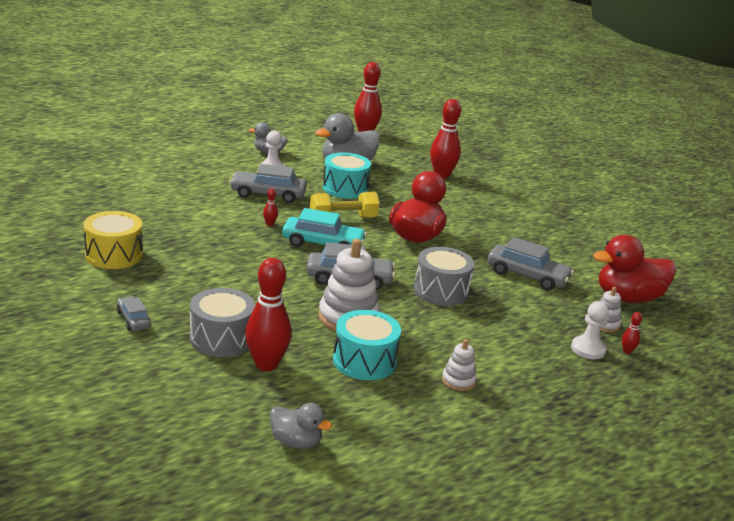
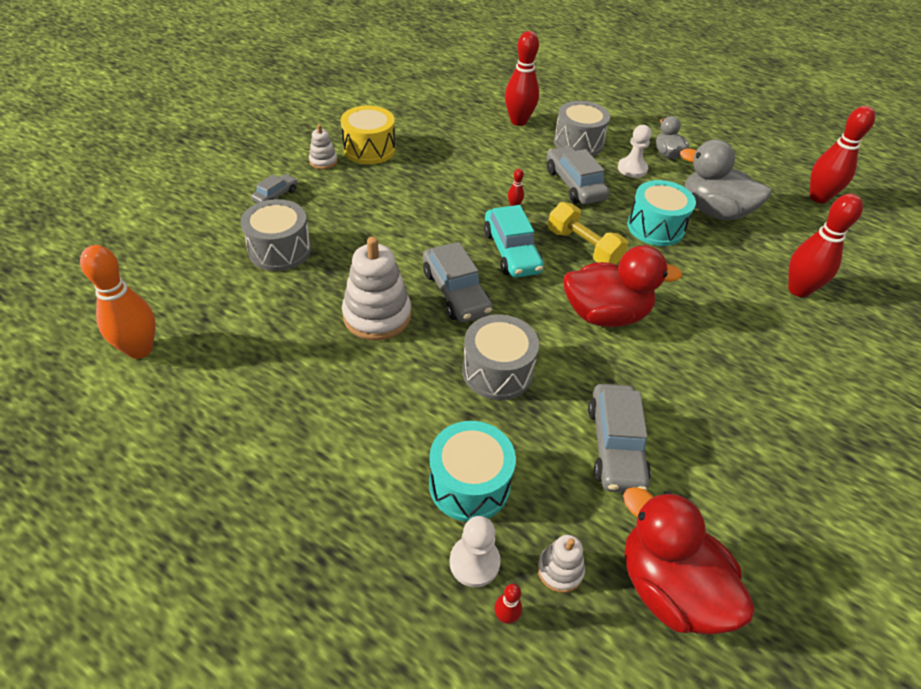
camera: 65 degrees right, 20 degrees up
(216, 173) = (578, 143): none -> grey drum
(266, 364) = (254, 290): red bowling pin -> red bowling pin (518, 121)
(296, 442) = (140, 349): grey duck -> orange bowling pin
(364, 361) = (302, 353): turquoise drum -> turquoise drum (469, 484)
(458, 381) = (311, 440): white stacking toy -> white stacking toy (323, 161)

